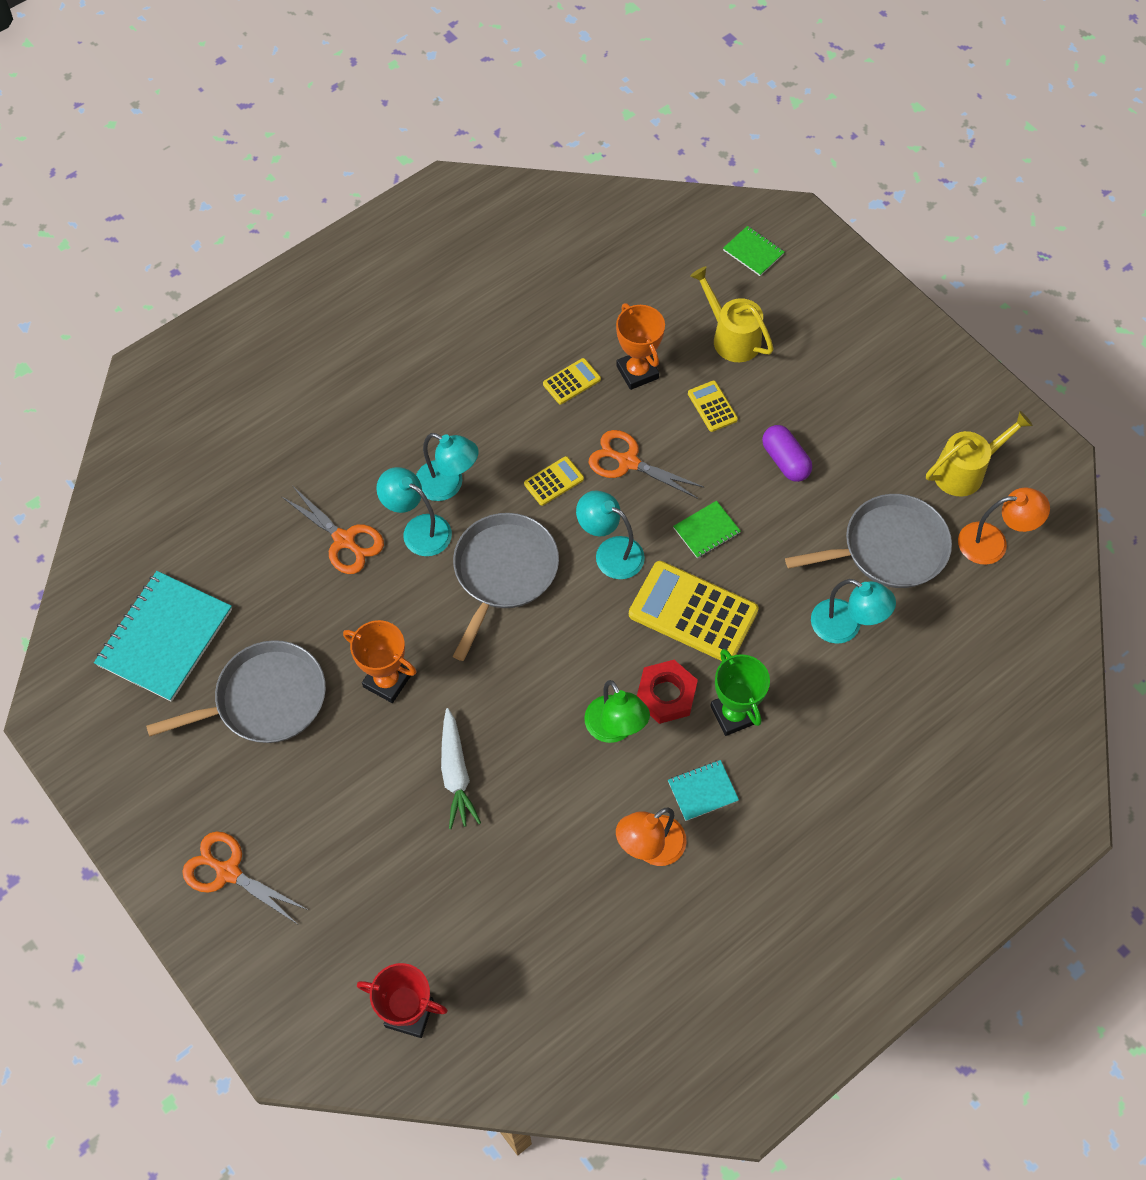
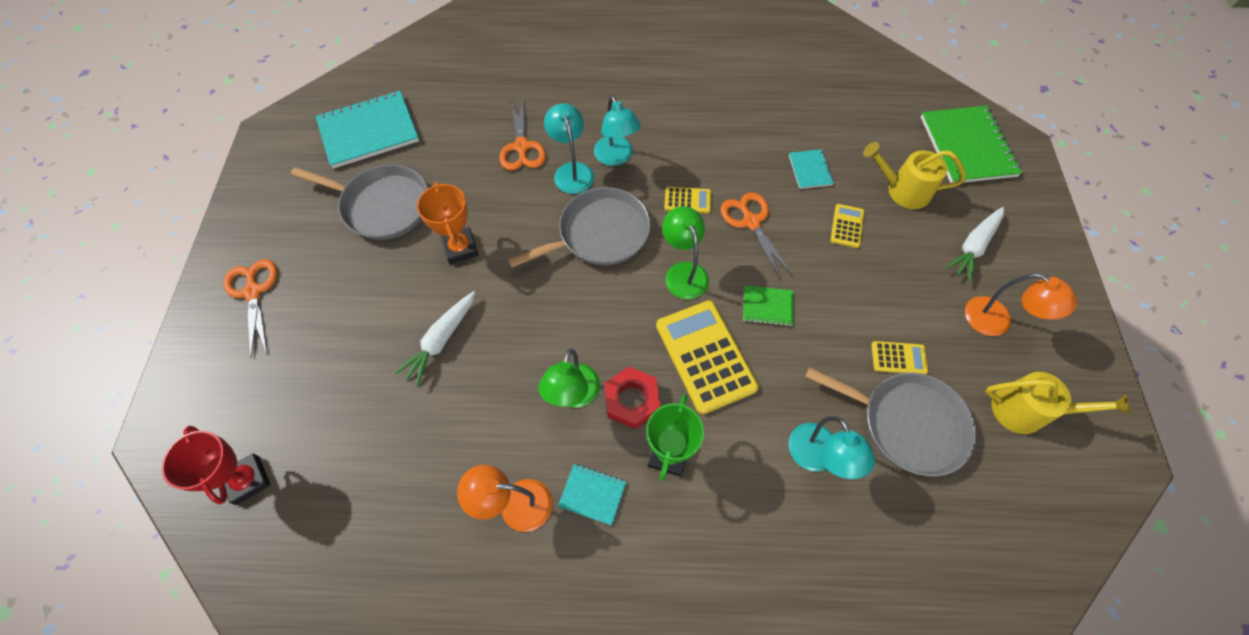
camera: 40 degrees right, 0 degrees up
(572, 382) = (758, 148): yellow calculator -> yellow calculator (898, 358)
(610, 552) = (683, 272): turquoise lamp -> green lamp
(637, 372) = (810, 170): orange trophy -> turquoise notebook
(731, 337) = (902, 190): yellow watering can -> yellow watering can turned 75 degrees counterclockwise
(753, 252) = (967, 146): green notebook -> green notebook, size x2.06
(785, 461) = (872, 299): purple capsule -> none
(828, 352) = (973, 247): none -> white carrot
(993, 543) = (1008, 487): orange lamp -> orange lamp (997, 322)

